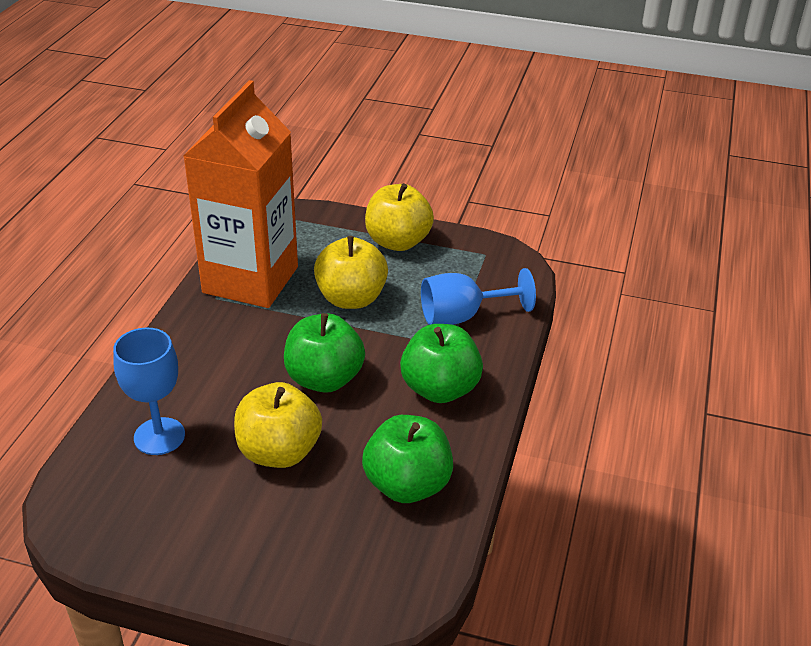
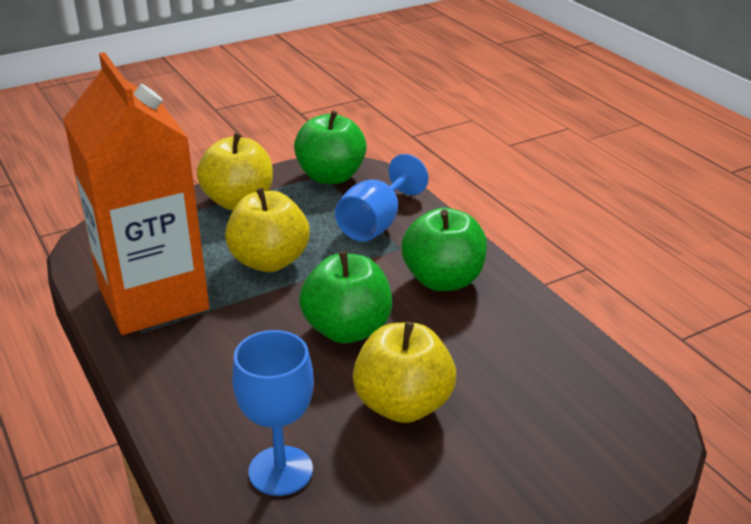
camera: 45 degrees left, 5 degrees down
(407, 485) = (531, 357): green apple -> green apple (331, 176)

